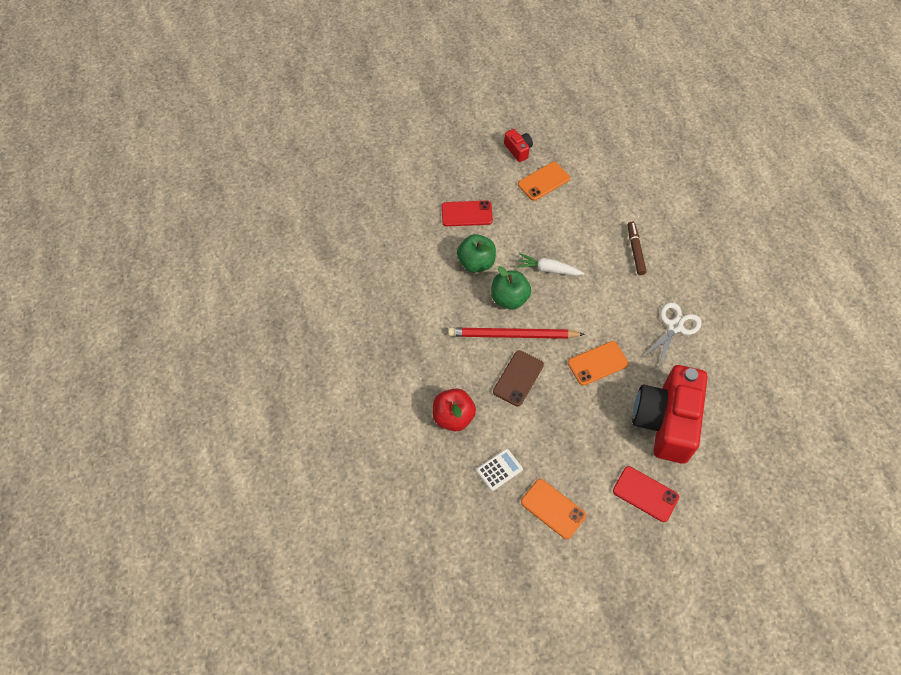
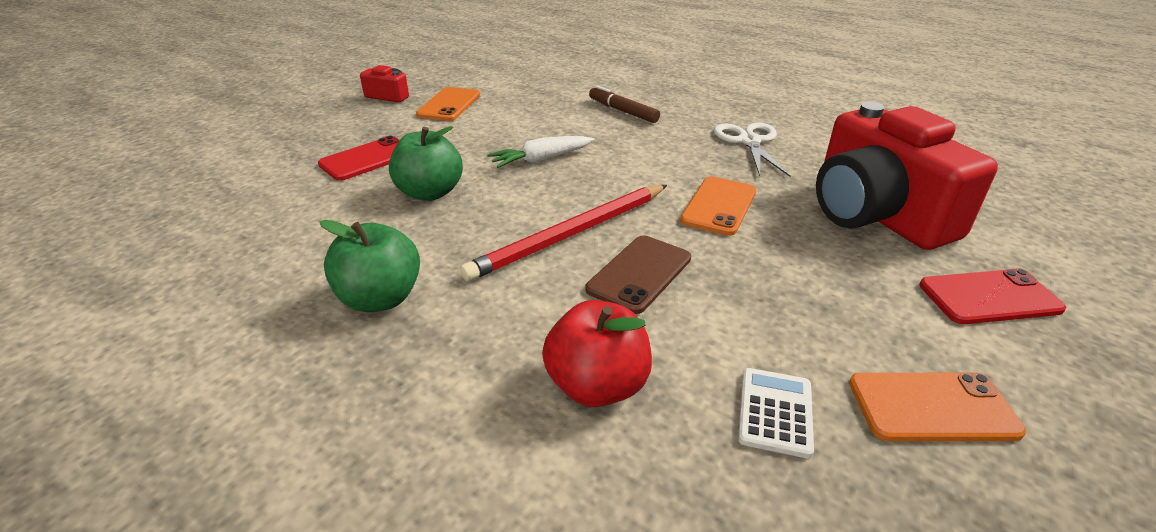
camera: 40 degrees left, 25 degrees down
(509, 298) = (520, 203): green apple -> green apple (380, 298)
(518, 378) = (639, 274): brown phone -> brown phone turned 45 degrees clockwise

